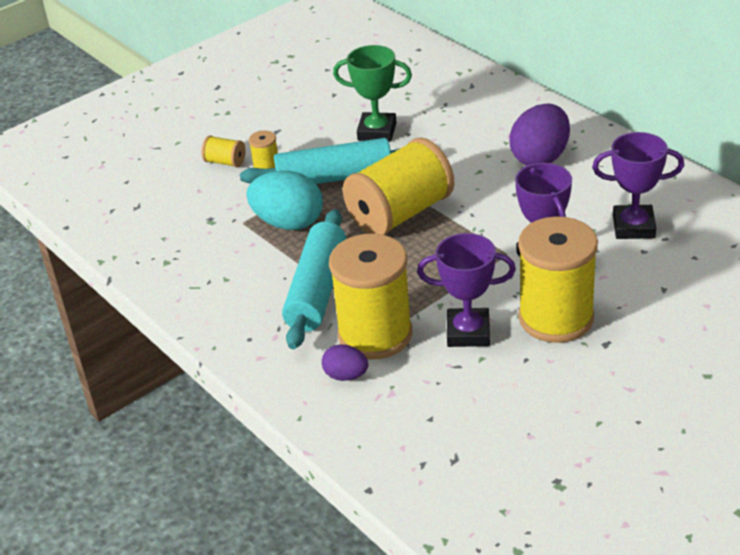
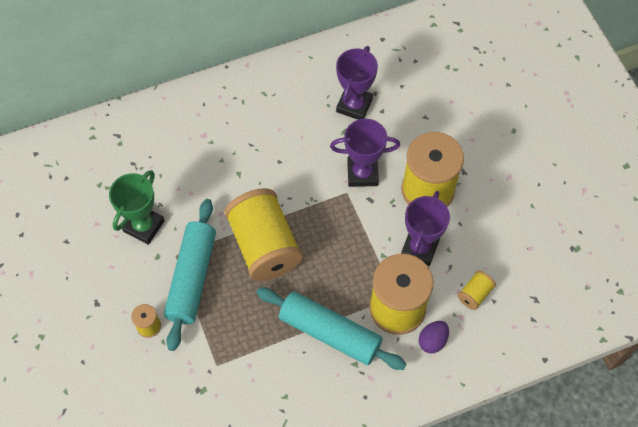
camera: 75 degrees left, 25 degrees up
(225, 162) = (121, 357): yellow spool -> yellow spool (474, 294)
(288, 223) = (235, 330): turquoise egg -> none
(540, 158) = (244, 127): purple egg -> none

